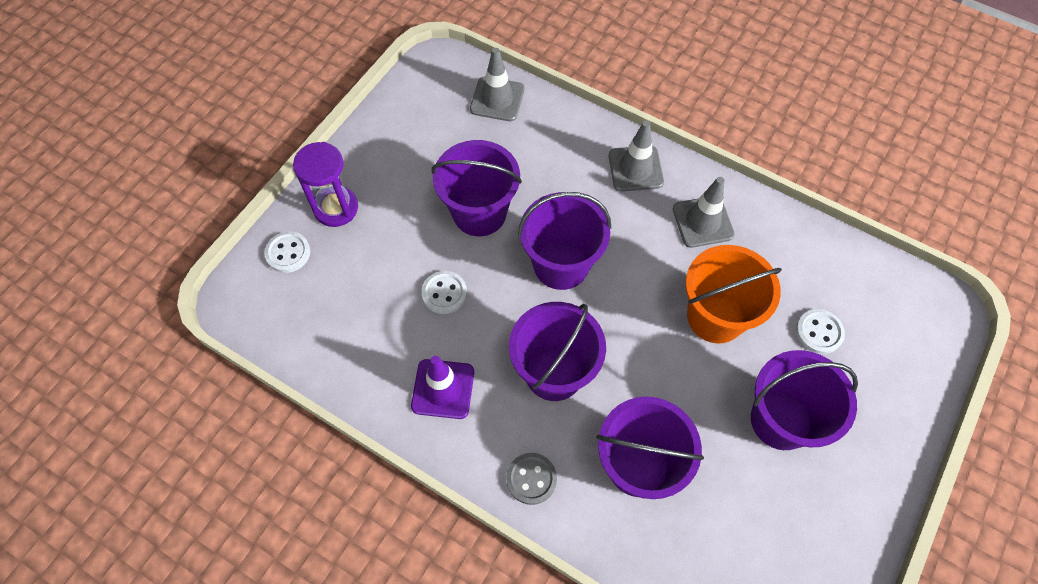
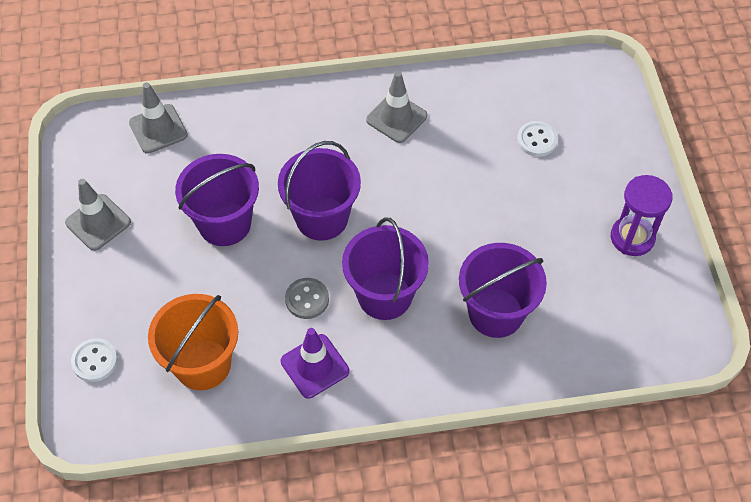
camera: 40 degrees left, 5 degrees down
(336, 208) = (102, 300): purple hourglass -> purple hourglass (632, 237)
(444, 293) = (252, 300): white button -> none
(531, 479) = (433, 377): grey button -> grey button (307, 299)
(635, 169) = (315, 112): grey traffic cone -> grey traffic cone (98, 222)
(715, 316) = (461, 177): orange bucket -> orange bucket (202, 364)
(781, 420) = (561, 215): purple bucket -> none

